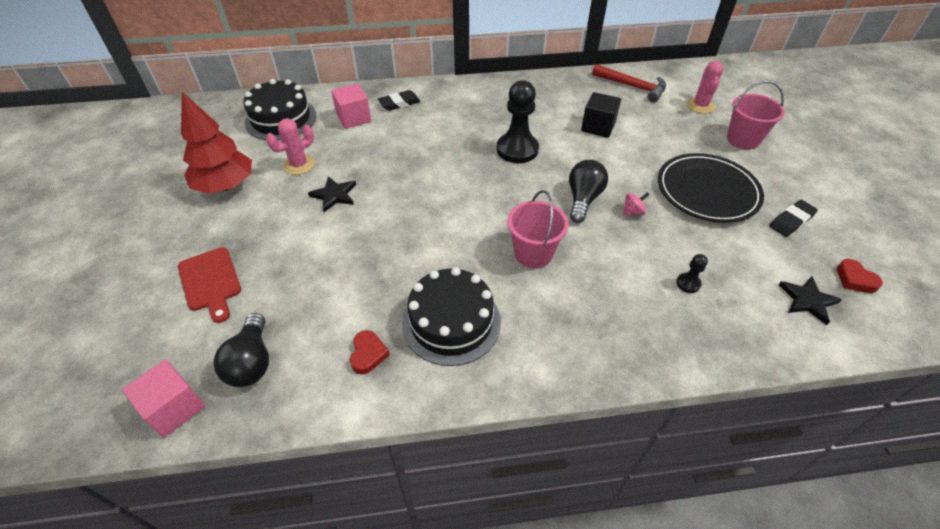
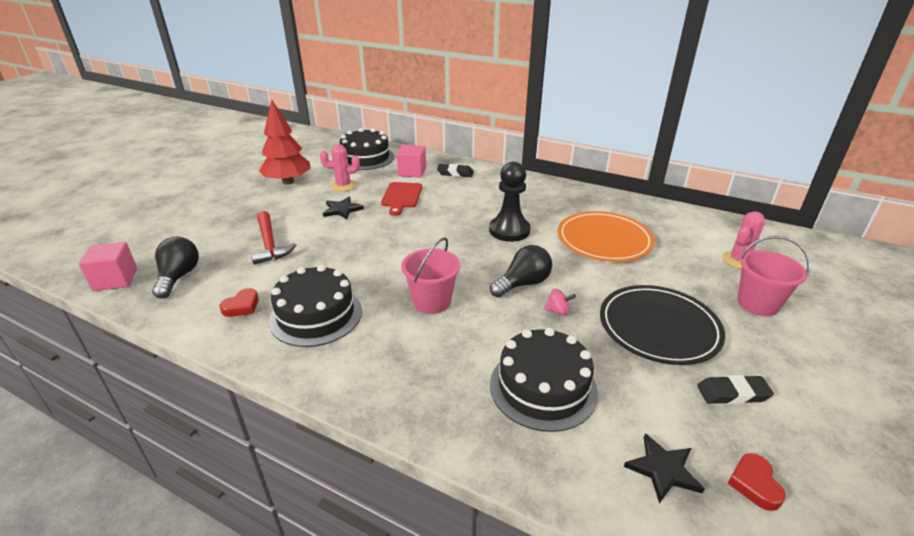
camera: 35 degrees right, 15 degrees down
(210, 281) = (215, 226): red cutting board -> red cutting board (401, 197)
(251, 362) = (179, 277): black light bulb -> black light bulb turned 150 degrees clockwise
(598, 127) = (604, 240): black cube -> orange plate
(632, 86) = (678, 223): red hammer -> red hammer (269, 244)
(688, 283) = (543, 387): black pawn -> black cake

